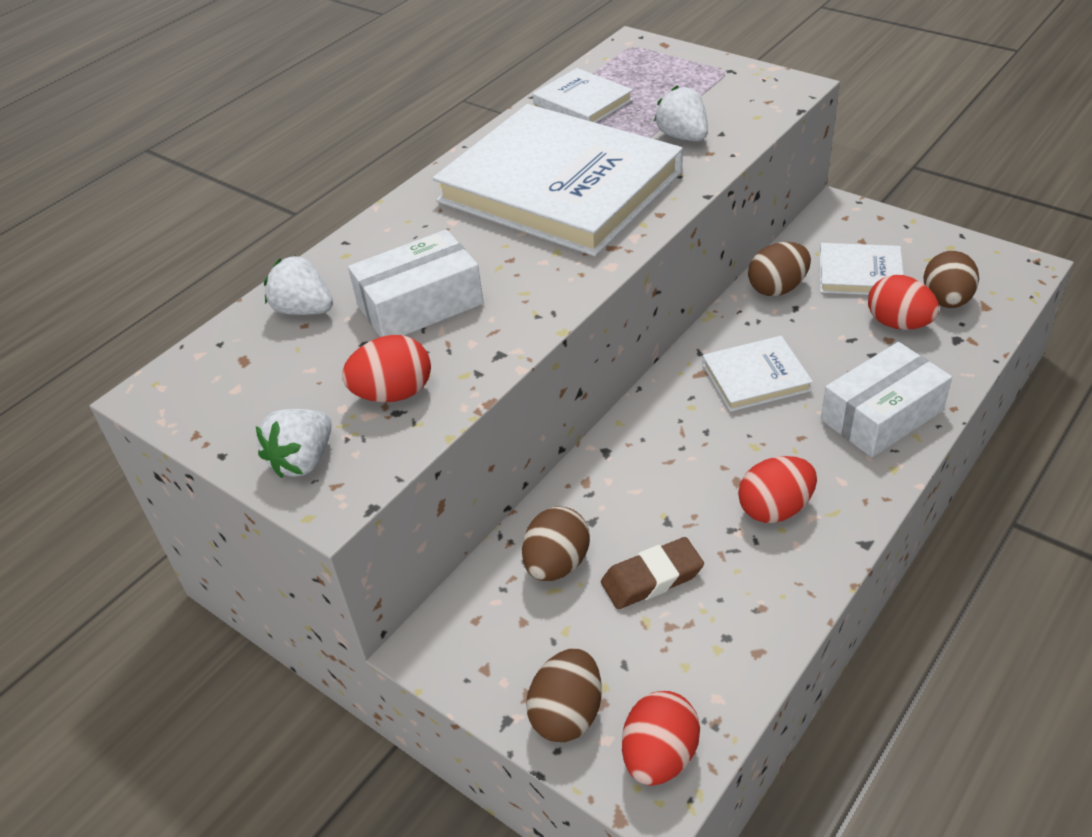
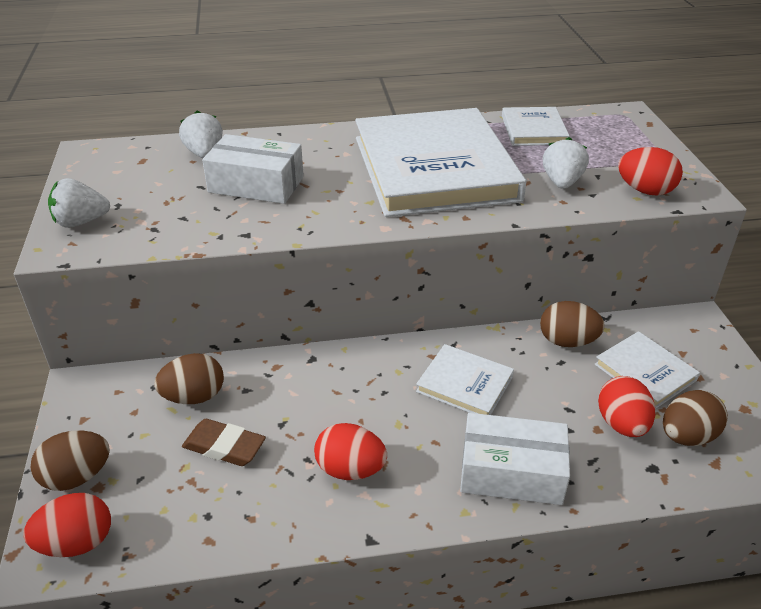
camera: 40 degrees right, 5 degrees down
(393, 394) = (168, 219): red egg -> red egg (645, 191)

